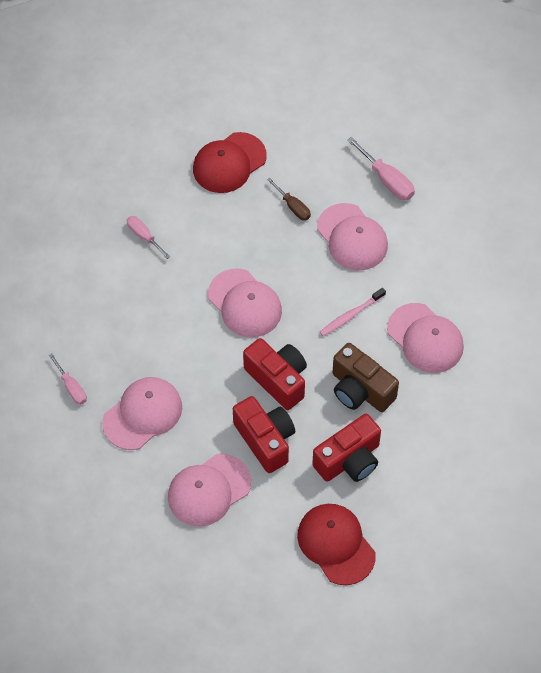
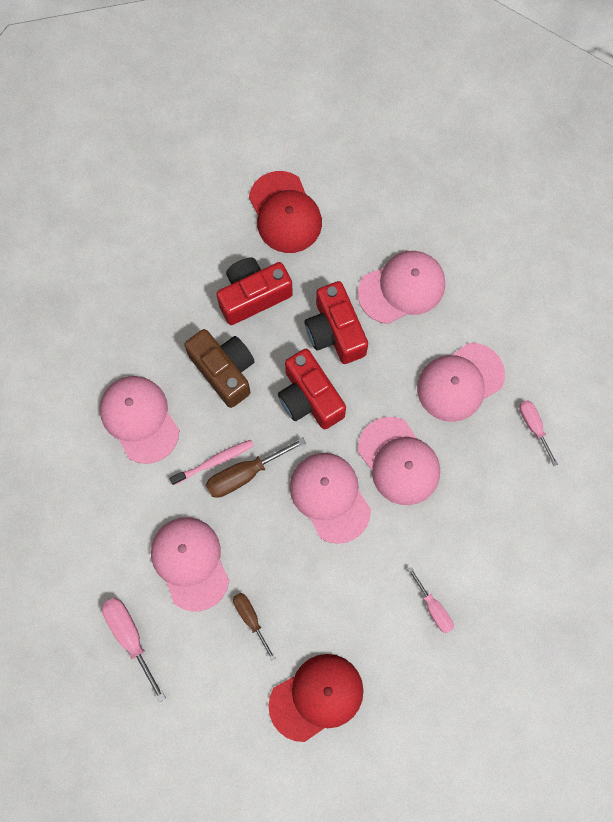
camera: 170 degrees left, 15 degrees up
(189, 340) = (399, 461): none -> pink cap
(322, 309) = (244, 474): none -> brown screwdriver

